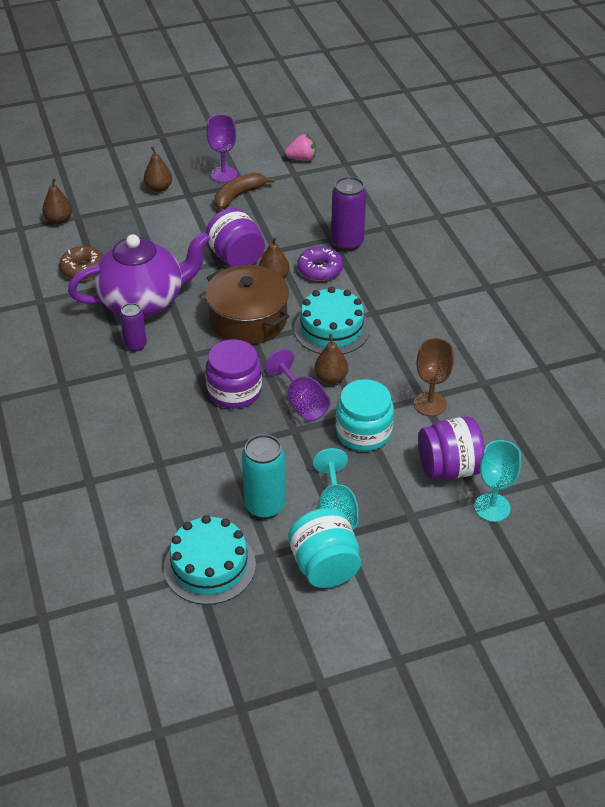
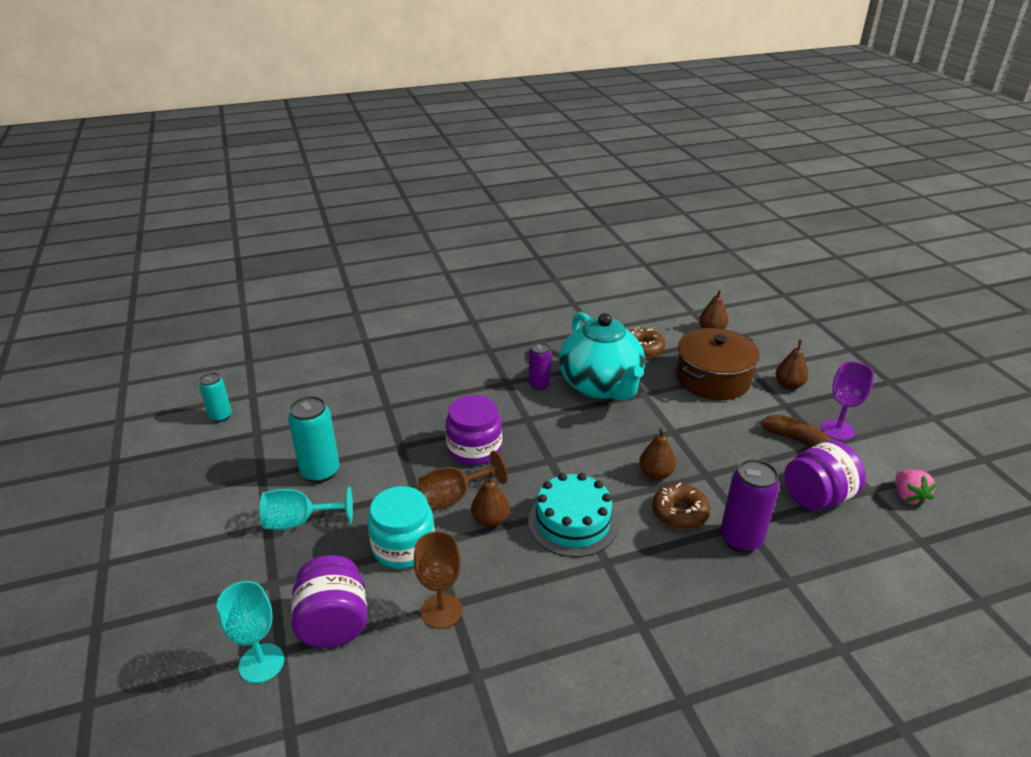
camera: 90 degrees right, 10 degrees down
(143, 302) = (601, 386): purple teapot -> turquoise teapot
(161, 618) = (220, 416): none -> turquoise can
(209, 566) = (263, 440): turquoise cake -> none
(236, 258) = (684, 444): purple jar -> purple jar (817, 497)
(248, 319) = (582, 455): brown pot -> brown pot (713, 378)
(302, 402) = (454, 497): purple goblet -> brown goblet
(320, 269) = (680, 513): purple donut -> brown donut
(324, 566) = (233, 512): turquoise jar -> none

